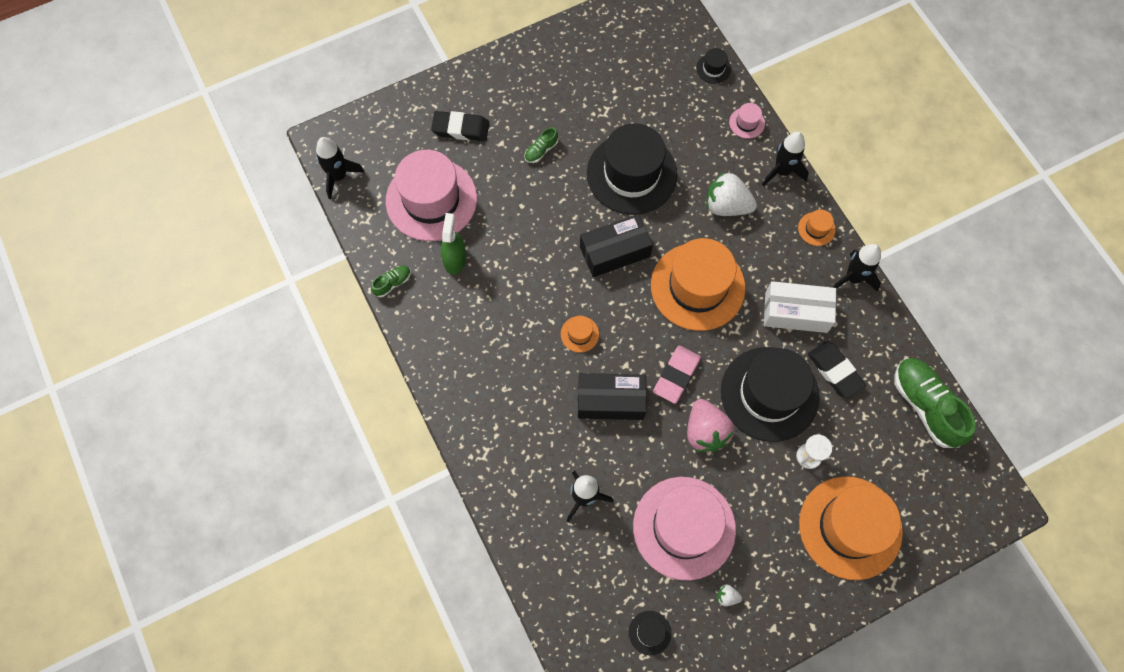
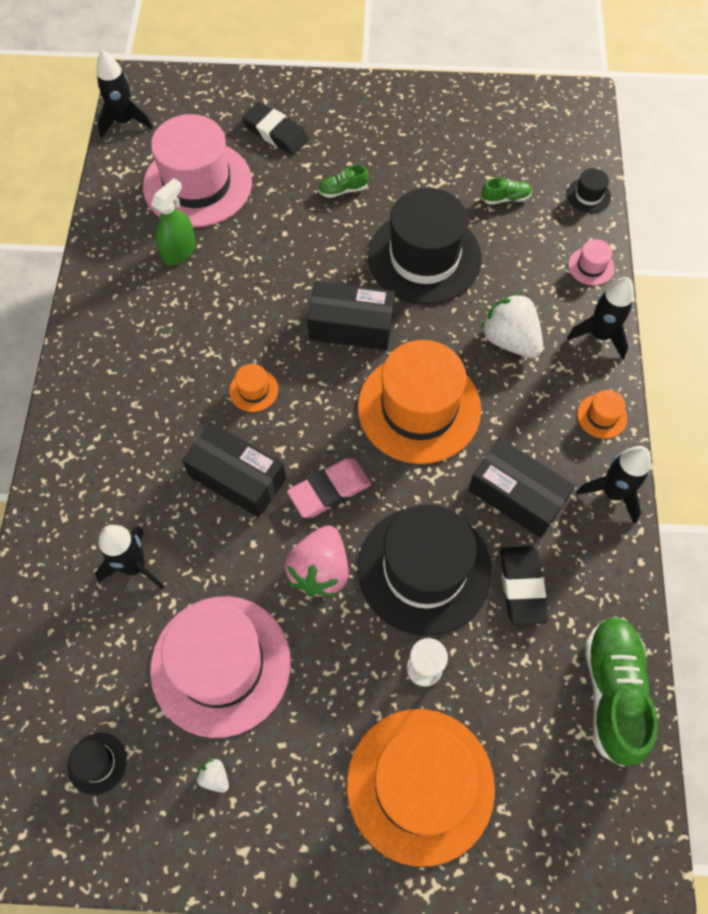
camera: 30 degrees right, 5 degrees down
(392, 283) = (101, 243): green shoe -> green shoe (505, 198)
(796, 312) = (516, 495): white box -> black box

